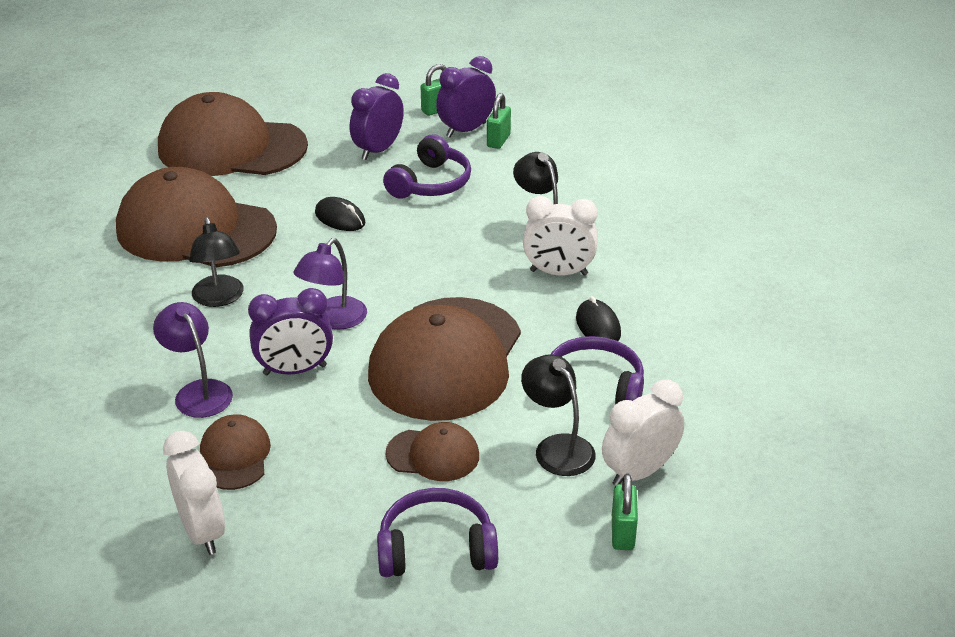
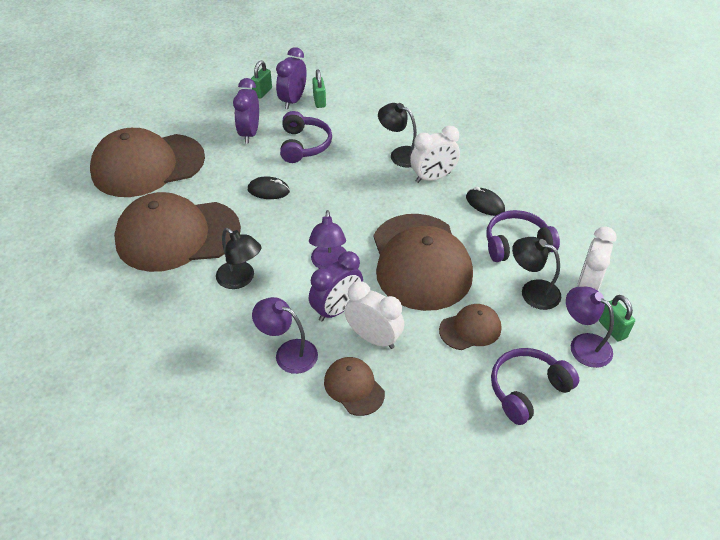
camera: 30 degrees left, 10 degrees up
(202, 531) = (382, 450): white clock -> white clock (373, 338)
(562, 533) = (583, 345): none -> purple lamp

